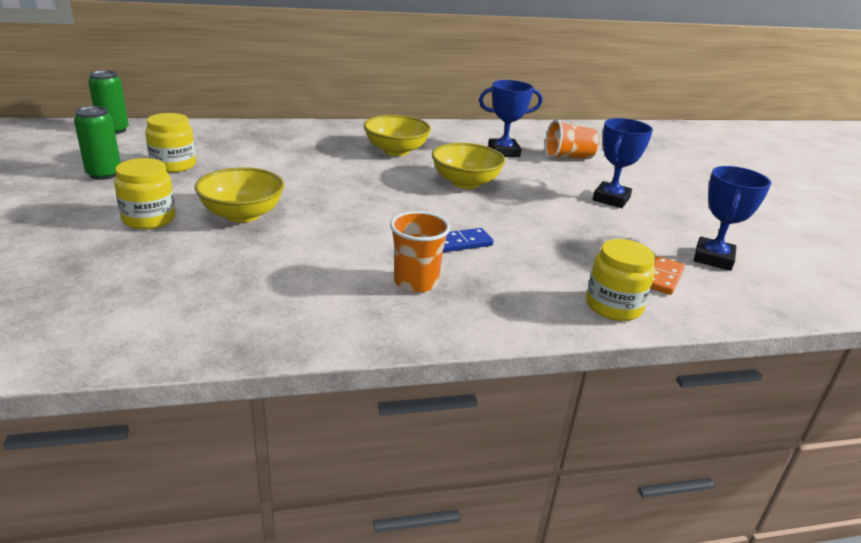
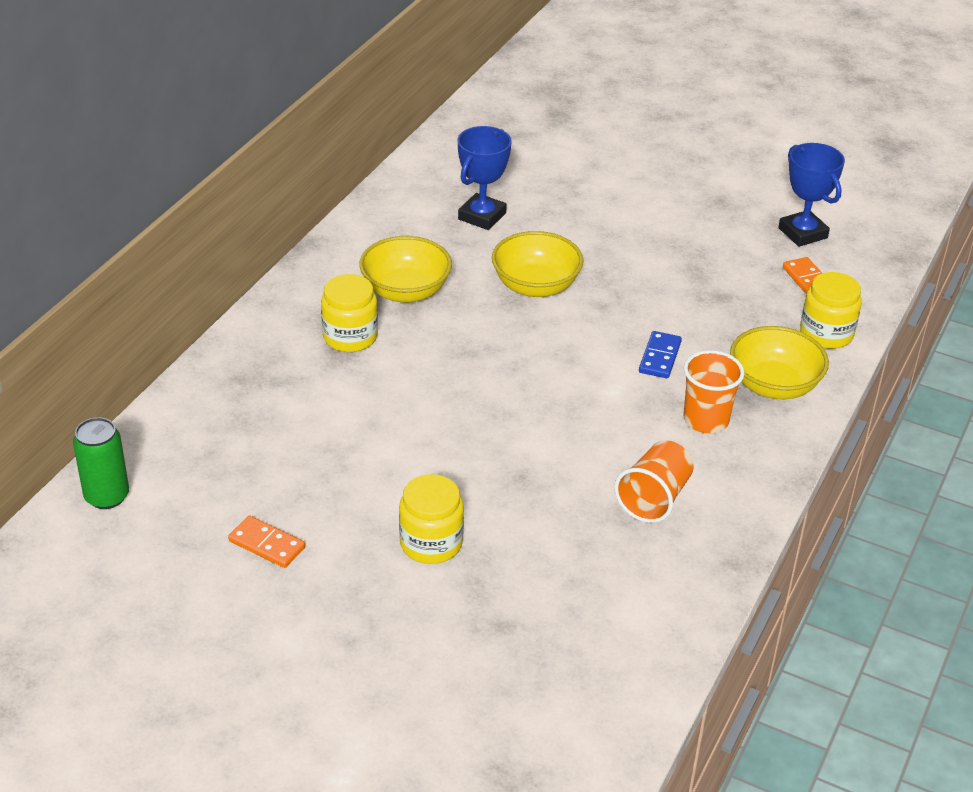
camera: 50 degrees left, 10 degrees up
(104, 174) = (266, 544): green can -> orange domino
(173, 165) = (288, 480): yellow jar -> yellow jar (350, 337)
(242, 214) = (478, 473): yellow bowl -> yellow bowl (773, 385)
(568, 157) = (538, 181): orange cup -> orange cup (654, 498)
(611, 199) = (654, 216): blue trophy -> none

